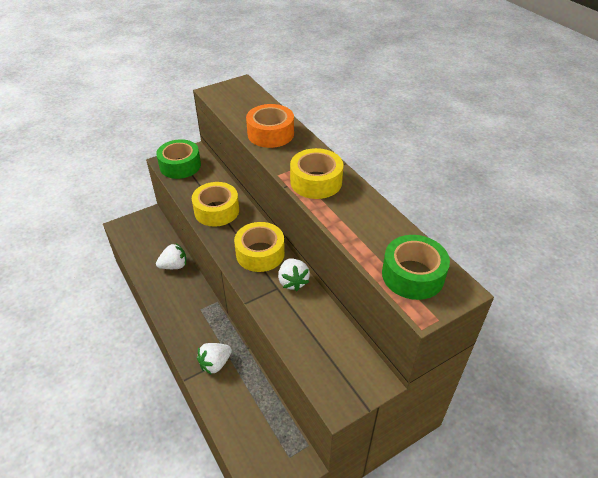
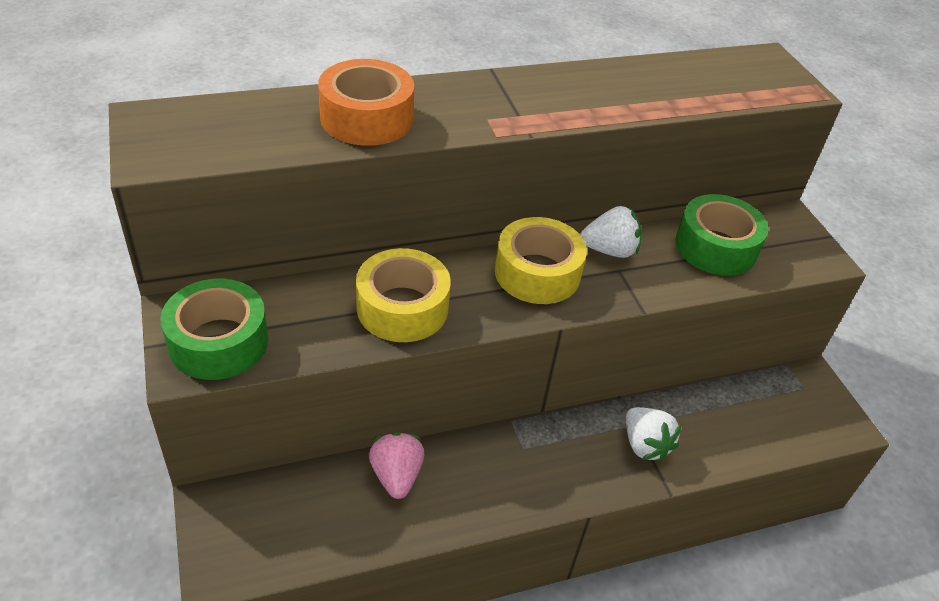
camera: 80 degrees left, 0 degrees up
(174, 266) = (396, 476): white strawberry -> pink strawberry
(316, 181) = (530, 104): yellow tape -> none
(413, 275) = (743, 79): green tape -> green tape (716, 247)

